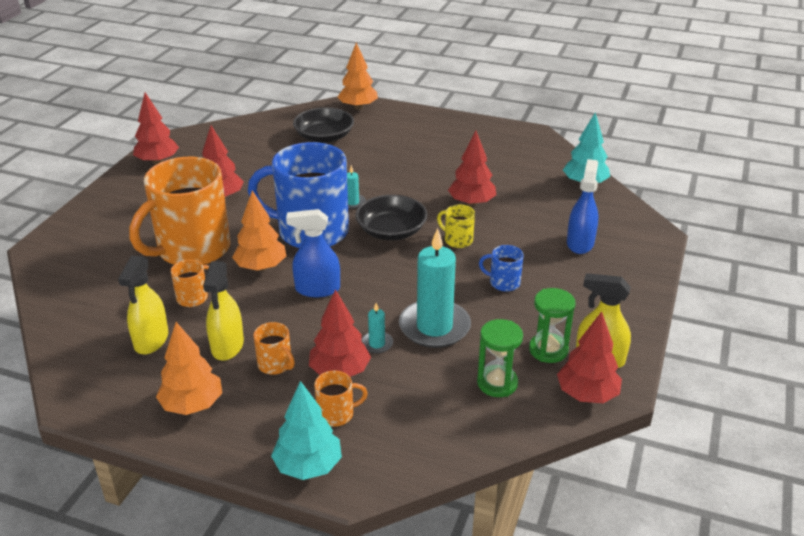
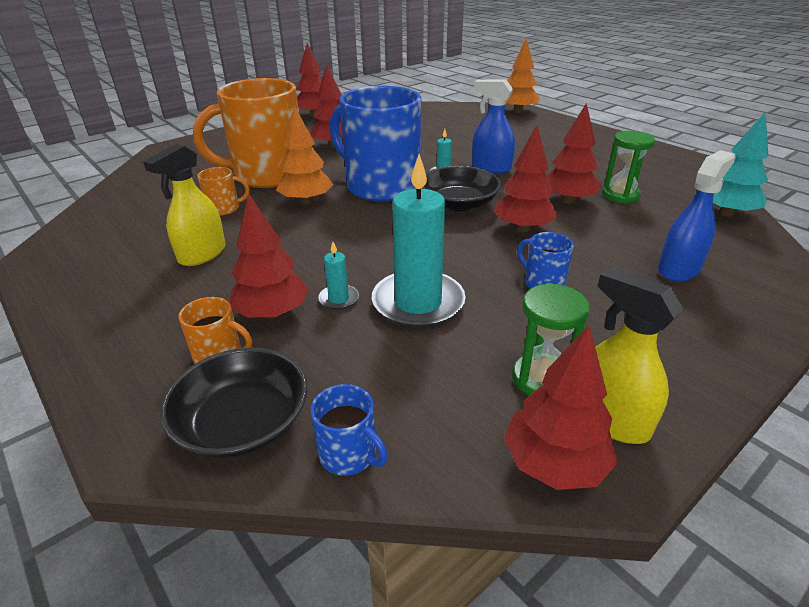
camera: 30 degrees right, 0 degrees up
(151, 340) = (151, 230): yellow spray bottle -> none
(192, 405) = (110, 294): orange tree -> none
(275, 365) = (221, 285): orange mug -> none
(308, 466) = (126, 402): turquoise tree -> none
(317, 289) = (335, 232): blue spray bottle -> blue spray bottle (491, 168)
(324, 137) = (466, 125): black bowl -> black bowl (243, 422)
(457, 240) = (522, 228): yellow mug -> red tree
(478, 435) = (349, 454): none -> blue mug
(497, 383) = (435, 395): green hourglass -> green hourglass (620, 195)

